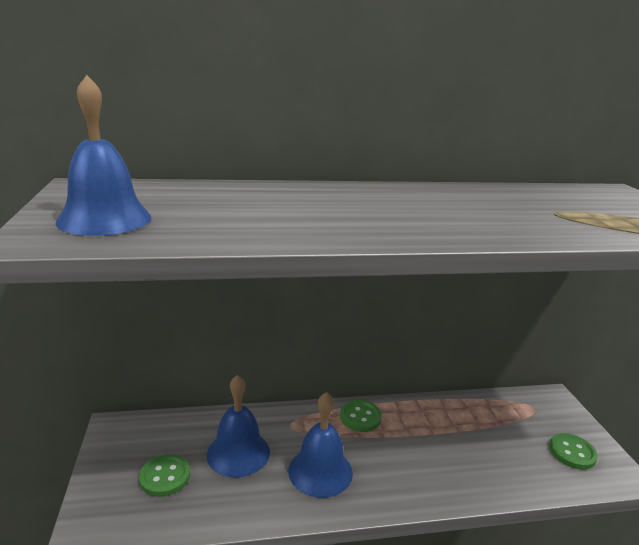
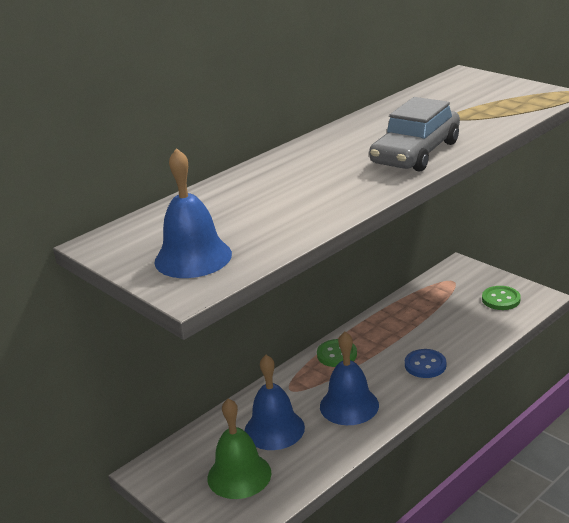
camera: 30 degrees left, 5 degrees up
(165, 476) = (239, 475): green button -> green bell
(430, 475) = (425, 365): none -> blue button
(465, 224) = (415, 153): none -> grey car

